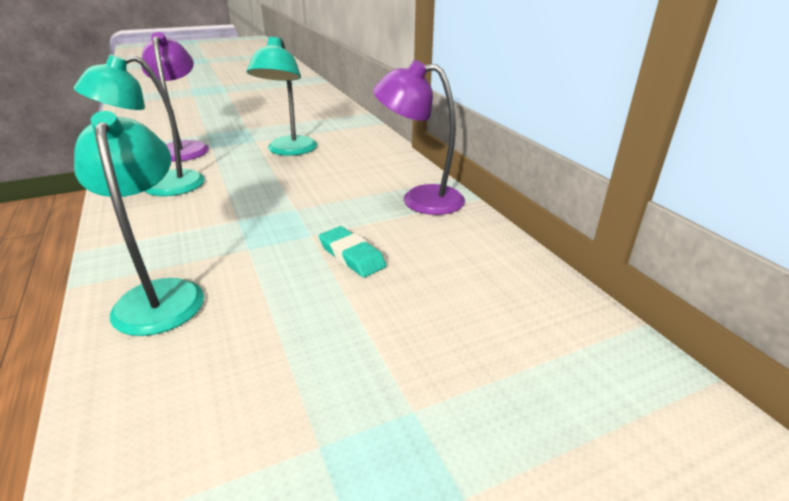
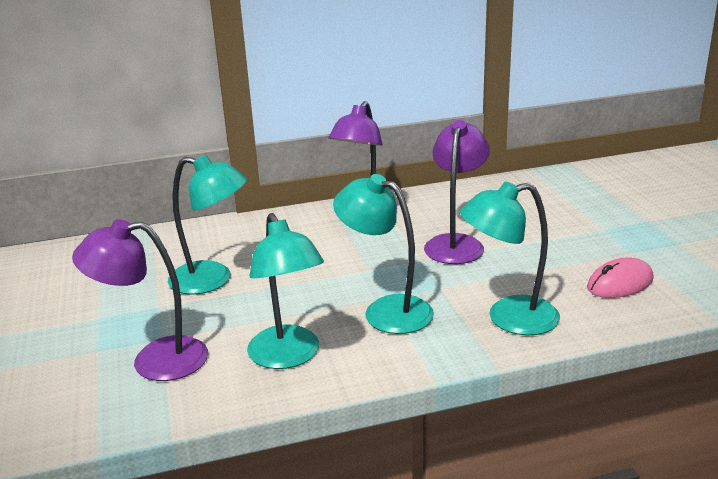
camera: 80 degrees left, 5 degrees down
(207, 413) = (620, 283): none -> pink mouse
(212, 221) = (386, 310): none -> turquoise lamp
(351, 256) = (456, 243): turquoise eraser -> purple lamp

